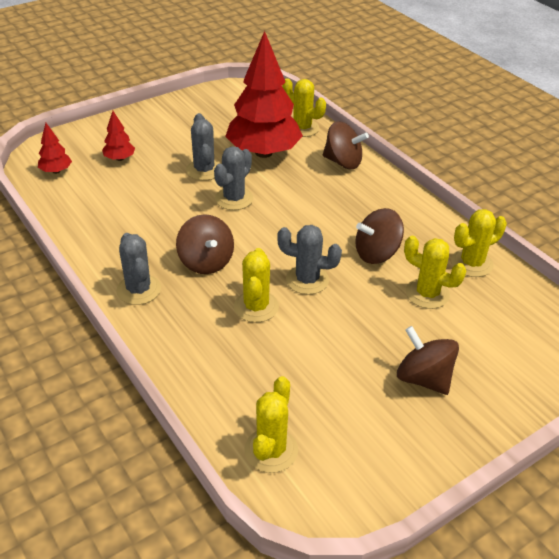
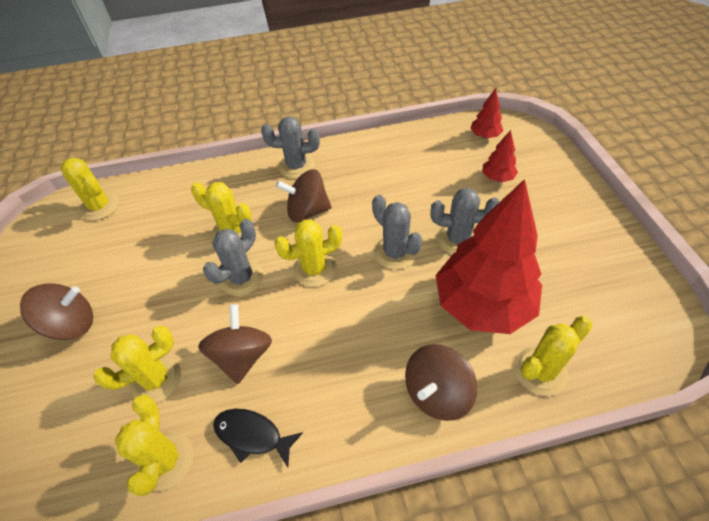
camera: 115 degrees right, 10 degrees up
(274, 238) = (314, 269): none -> yellow cactus
(426, 229) = (252, 435): none -> black fish

